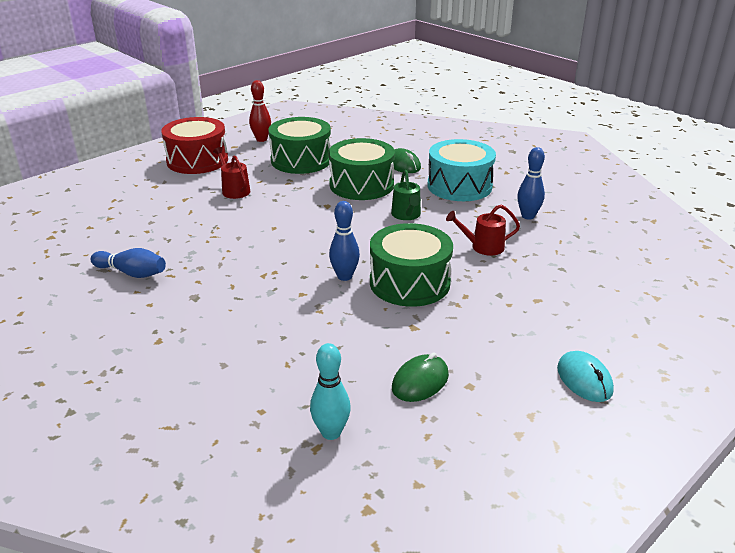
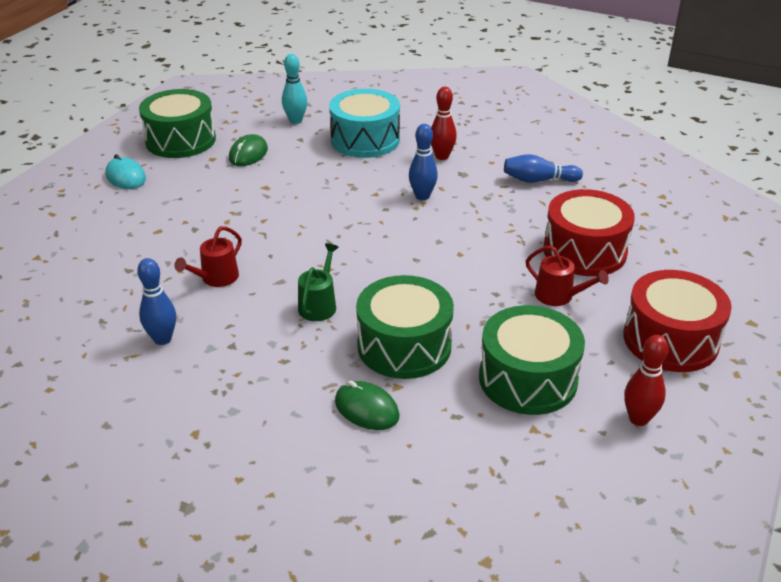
camera: 160 degrees right, 5 degrees up
(178, 211) = (584, 251): none -> red drum
(193, 323) = (442, 156): none -> red bowling pin
(344, 276) = (347, 215): blue bowling pin -> blue bowling pin (422, 196)
(406, 215) = (319, 305): green watering can -> green watering can turned 45 degrees clockwise
(409, 283) = (283, 222): green drum -> green drum (180, 140)
(459, 186) = (264, 378): turquoise drum -> turquoise drum (365, 140)
(483, 247) = (216, 278): red watering can -> red watering can turned 150 degrees clockwise

